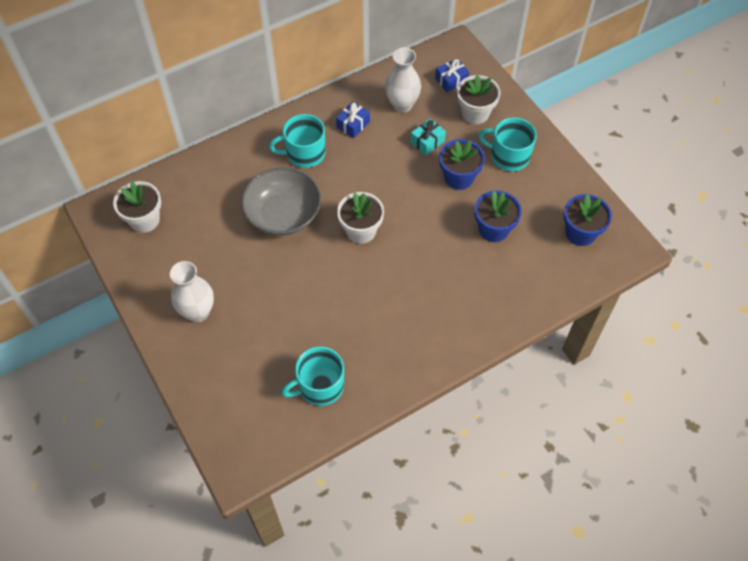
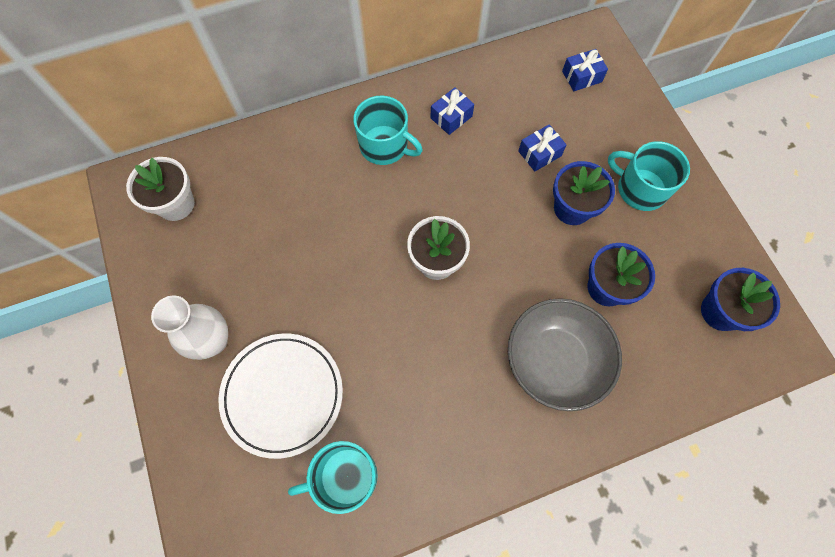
camera: 10 degrees right, 10 degrees up
(260, 340) = (283, 395): none -> white plate
(283, 215) = (344, 224): grey bowl -> grey bowl (555, 360)
(304, 153) = (385, 146): turquoise mug -> turquoise mug turned 150 degrees counterclockwise
(402, 105) = (516, 100): white vase -> none
(427, 142) = (539, 153): turquoise gift -> blue gift
(475, 113) = (605, 124): white flower pot -> none

